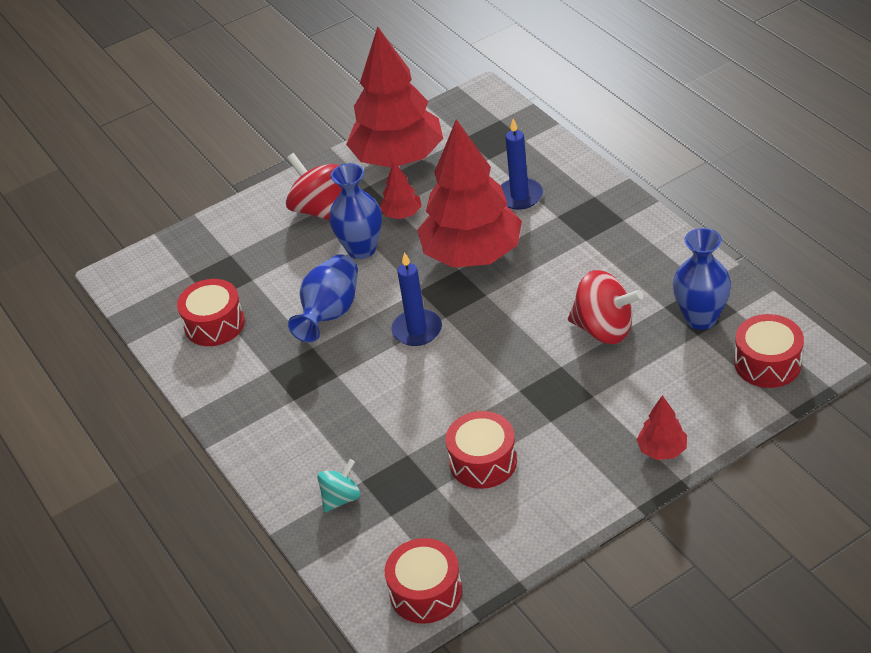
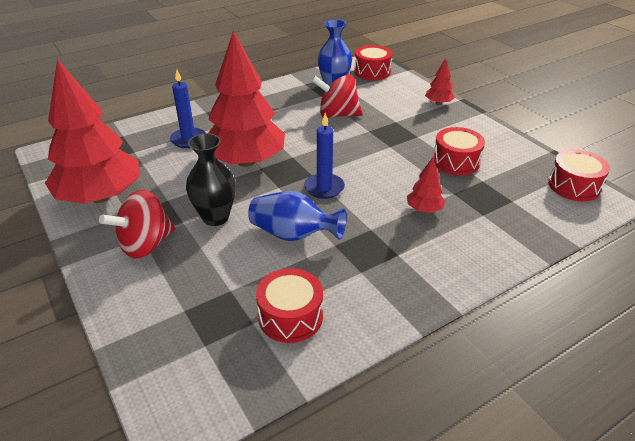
camera: 95 degrees left, 5 degrees down
(341, 498) = (502, 225): turquoise spinning top -> none
(361, 249) = (215, 217): blue vase -> black vase
(402, 214) = (179, 195): red tree -> red tree (424, 209)
(604, 329) = (337, 115): red spinning top -> red spinning top turned 105 degrees counterclockwise

